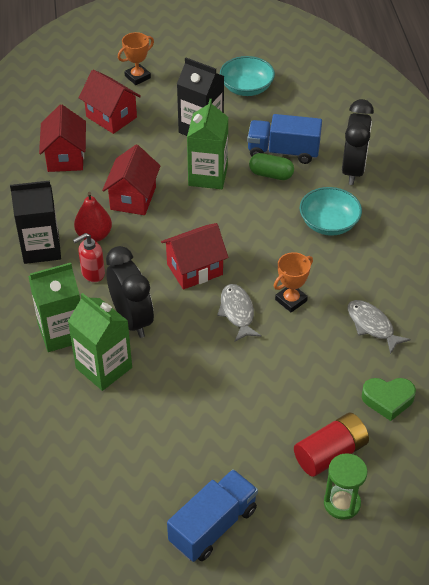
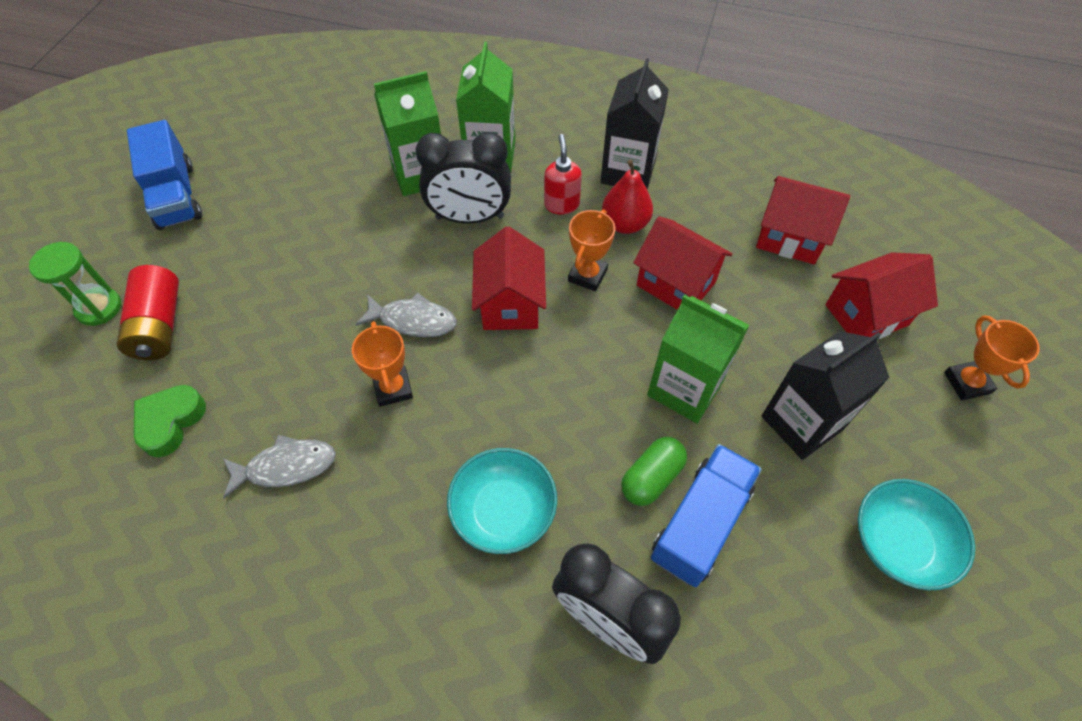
camera: 115 degrees right, 10 degrees up
(149, 240) = (587, 275): none -> orange trophy

